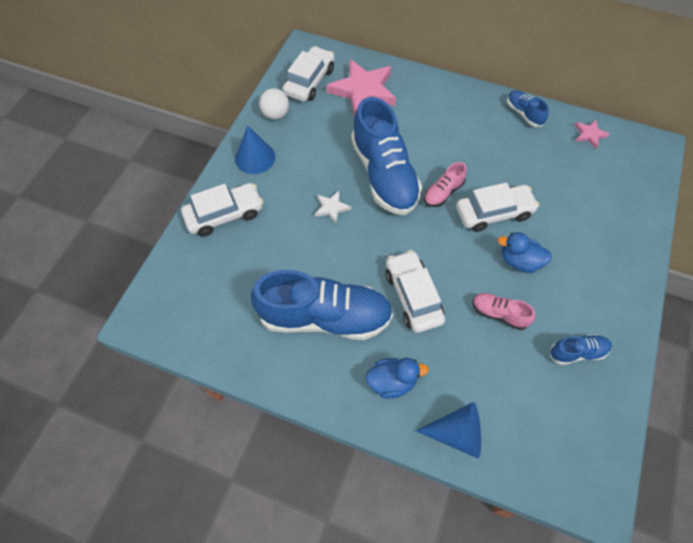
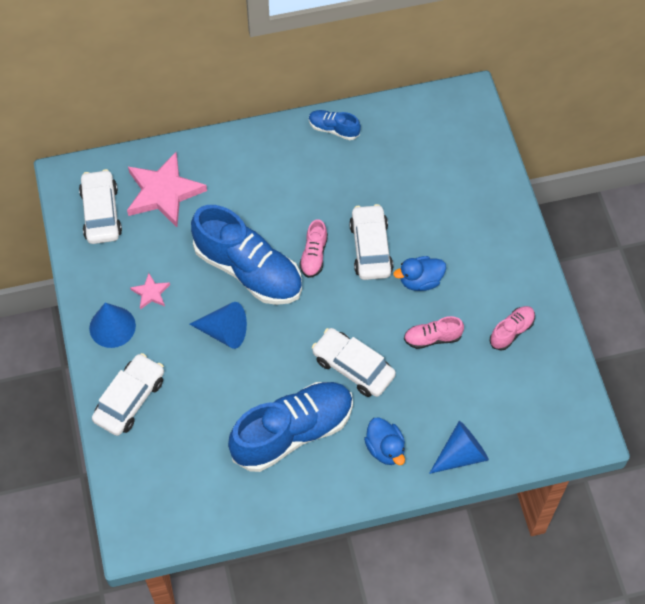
camera: 35 degrees left, 0 degrees up
(276, 114) = (96, 269): white ball -> none
(331, 208) = (224, 332): white star -> blue cone
(391, 382) = (385, 449): blue duck -> blue duck turned 105 degrees clockwise
(493, 213) = (370, 248): white car -> white car turned 45 degrees counterclockwise
(577, 352) = (511, 331): blue shoe -> pink shoe
(589, 135) = (405, 118): pink star -> pink star (151, 293)

